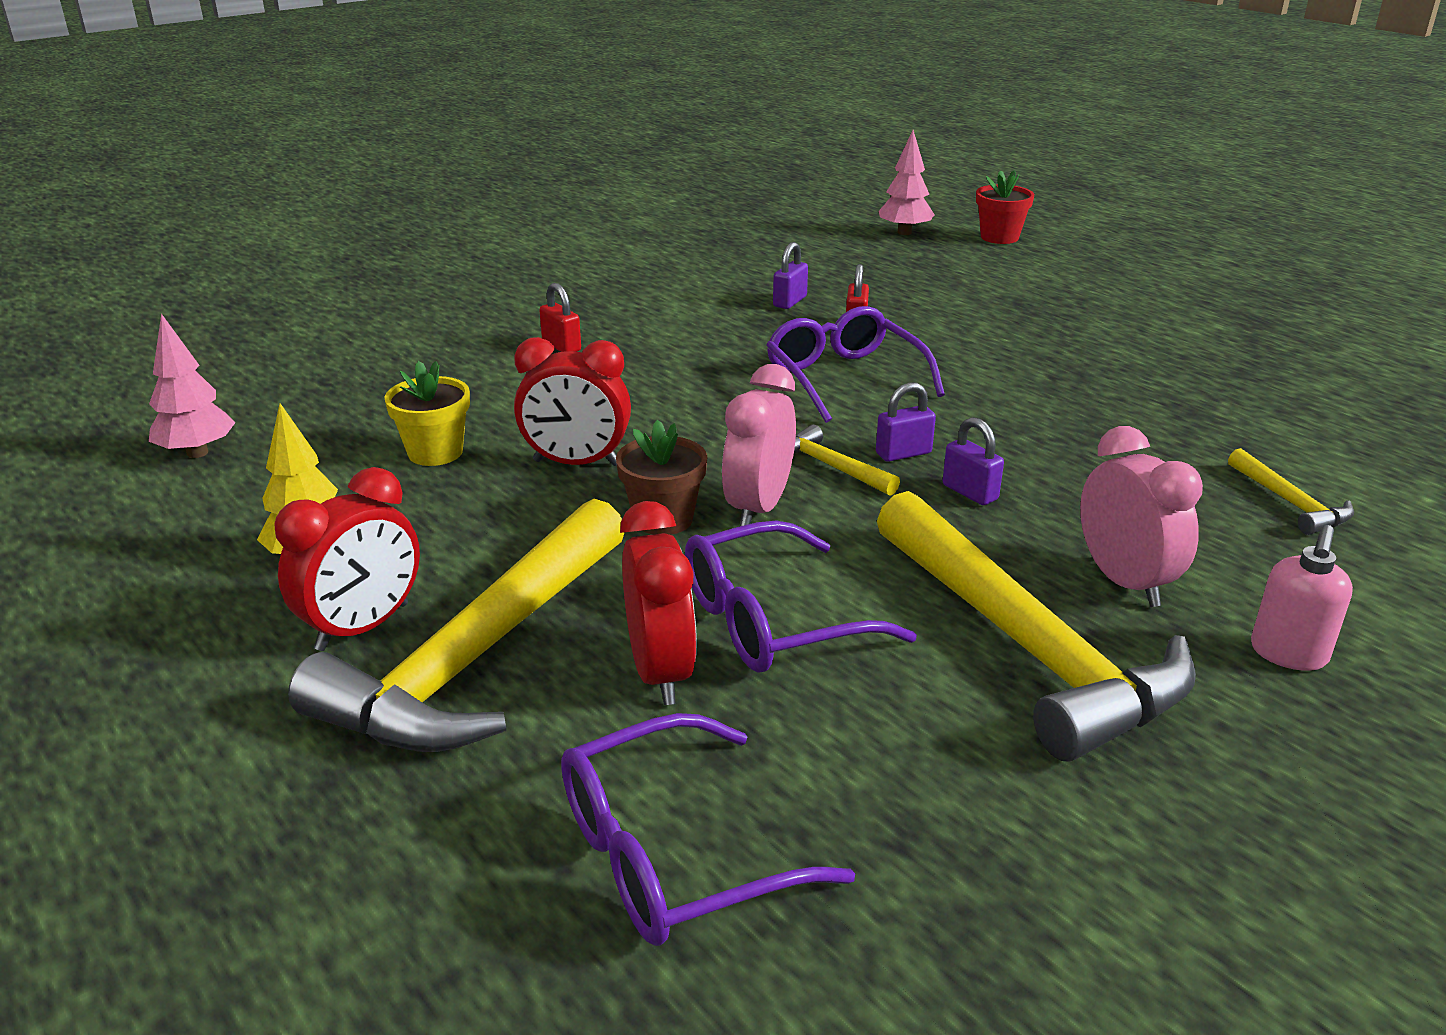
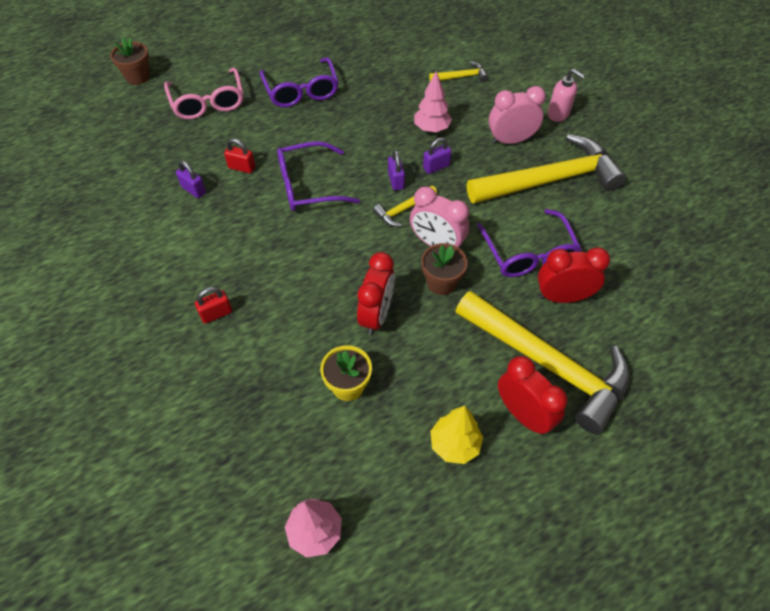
camera: 80 degrees left, 25 degrees up
(673, 854) = (665, 304): purple glasses -> purple glasses (301, 91)
(904, 232) = (106, 115): pink tree -> pink tree (431, 129)
(984, 285) = (208, 102): none -> pink glasses
(999, 237) = (138, 77): red flower pot -> brown flower pot

